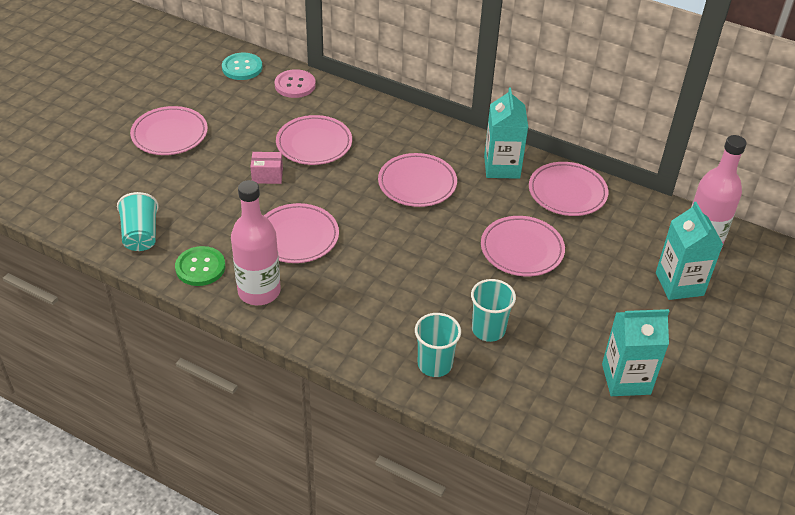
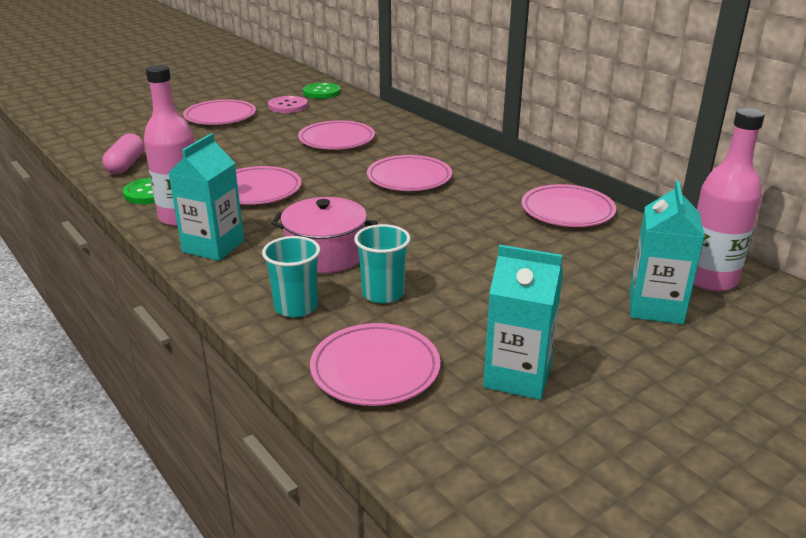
camera: 25 degrees right, 15 degrees down
(141, 235) = (126, 165): turquoise cup -> pink capsule
(242, 68) = (322, 92): turquoise button -> green button
(267, 176) = (274, 151): pink box -> none
(295, 85) = (356, 107): pink button -> pink button (288, 106)
(415, 300) = (326, 254): none -> pink pot
(502, 167) = (508, 182): turquoise carton -> turquoise carton (213, 246)
(522, 249) = (478, 241): pink plate -> pink plate (375, 369)

